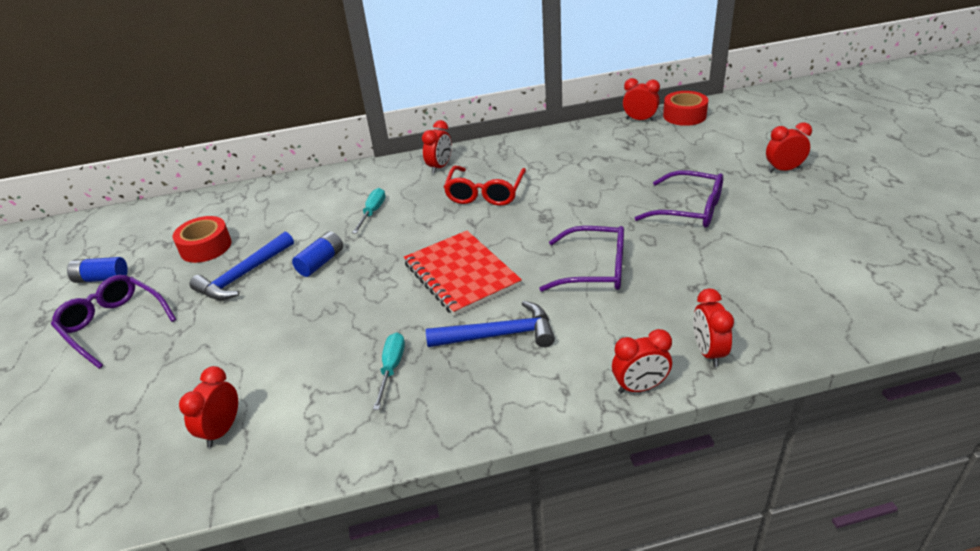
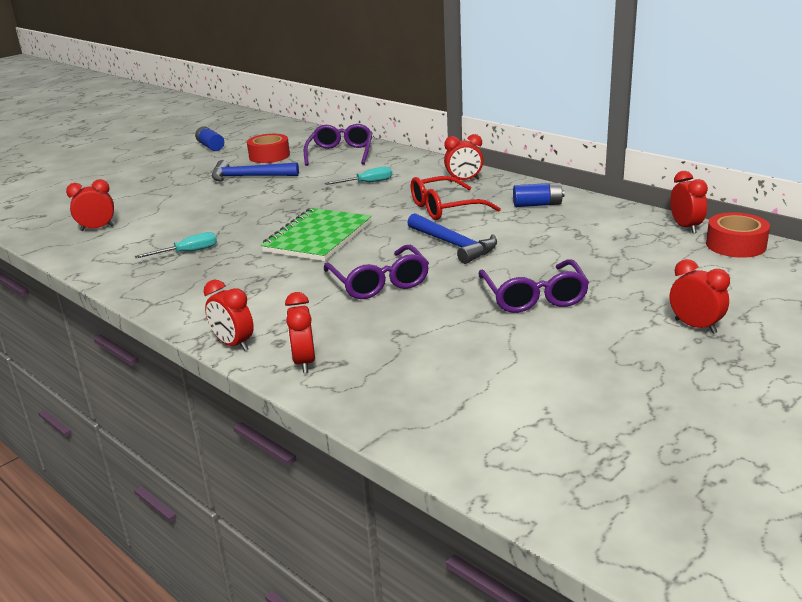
camera: 55 degrees right, 10 degrees down
(113, 324) = (170, 167): purple glasses -> purple glasses (341, 153)
(321, 262) = (286, 191): blue battery -> blue battery (537, 204)
(461, 274) = (318, 237): red notebook -> green notebook
(498, 335) = (254, 274): blue hammer -> blue hammer (453, 245)
(708, 352) = (304, 362): red clock -> red clock turned 60 degrees counterclockwise

